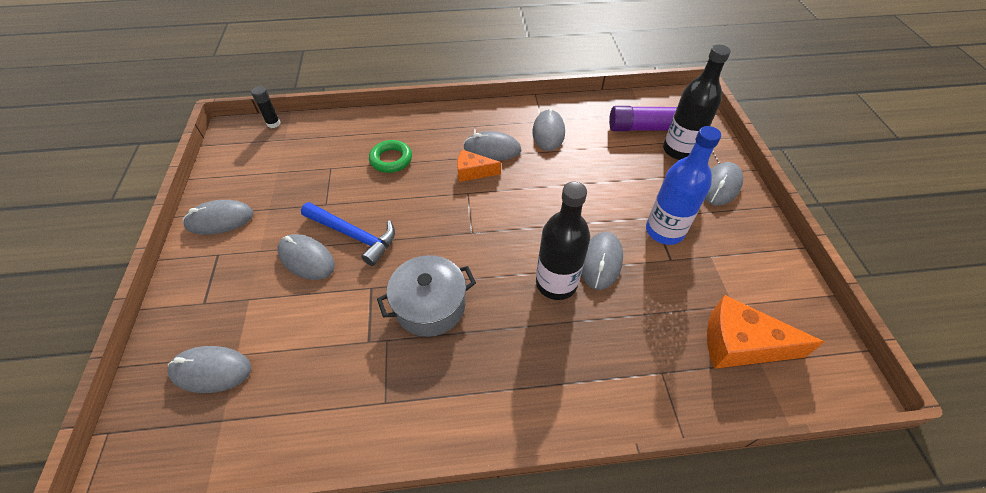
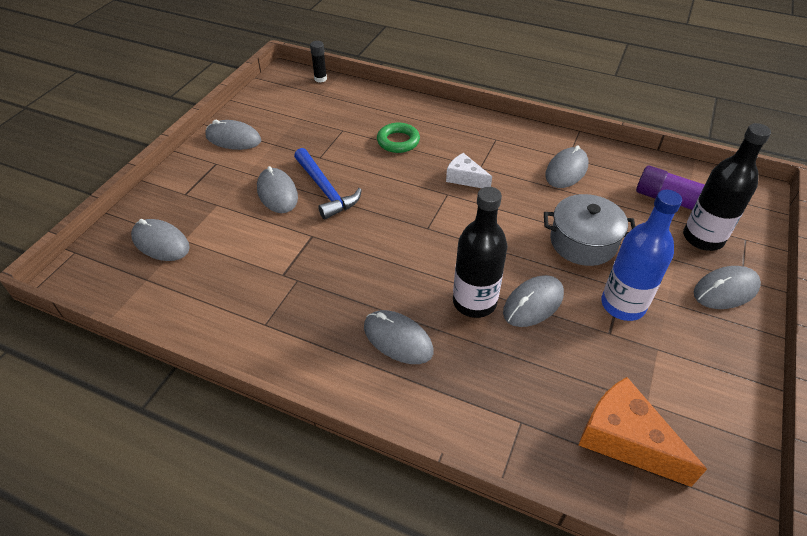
camera: 30 degrees right, 5 degrees down
(430, 306) = (349, 270): grey pot -> grey pot (583, 242)
(473, 172) = (465, 178): orange cheese -> white cheese
(492, 149) = (498, 165): grey mouse -> grey mouse (398, 339)

